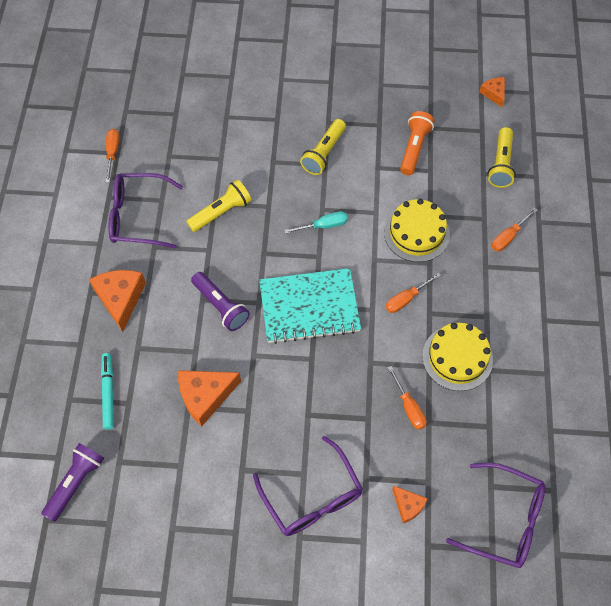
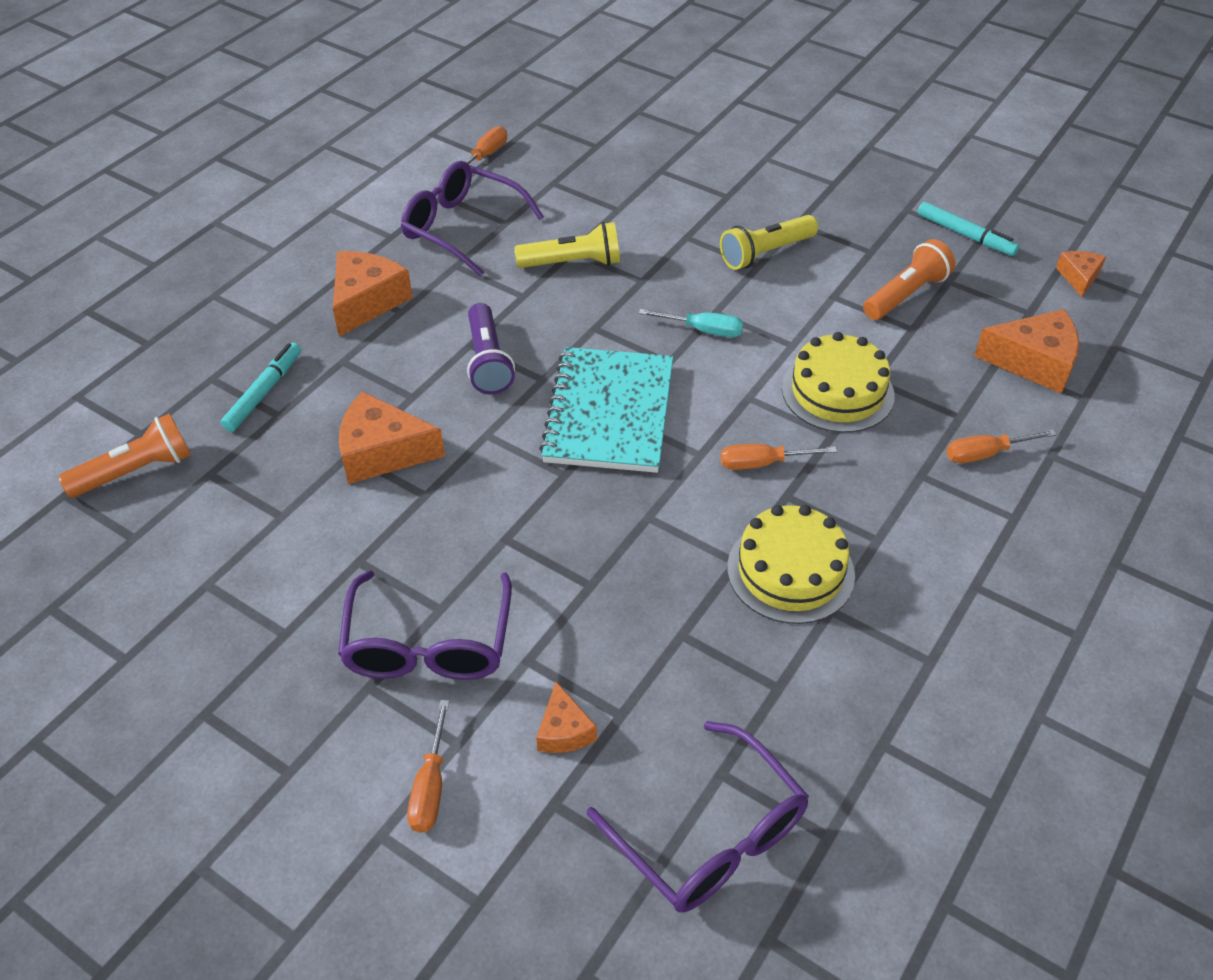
camera: 30 degrees right, 15 degrees down
(75, 483) = (136, 471): purple flashlight -> orange flashlight
(309, 307) = (609, 413): turquoise notebook -> turquoise notebook turned 75 degrees clockwise
(409, 407) = (665, 600): orange screwdriver -> orange screwdriver (430, 787)
(421, 89) = (965, 235): none -> turquoise marker
(500, 164) = (1033, 362): yellow flashlight -> orange cheese

